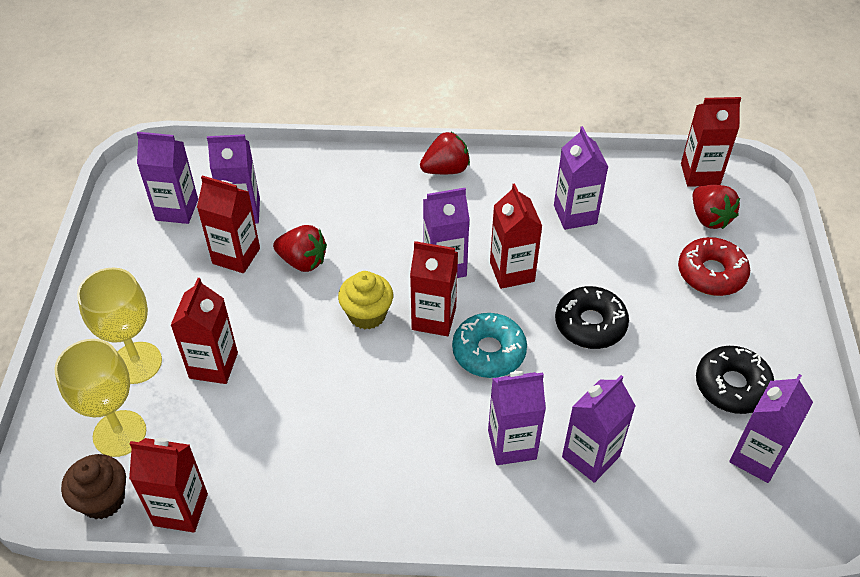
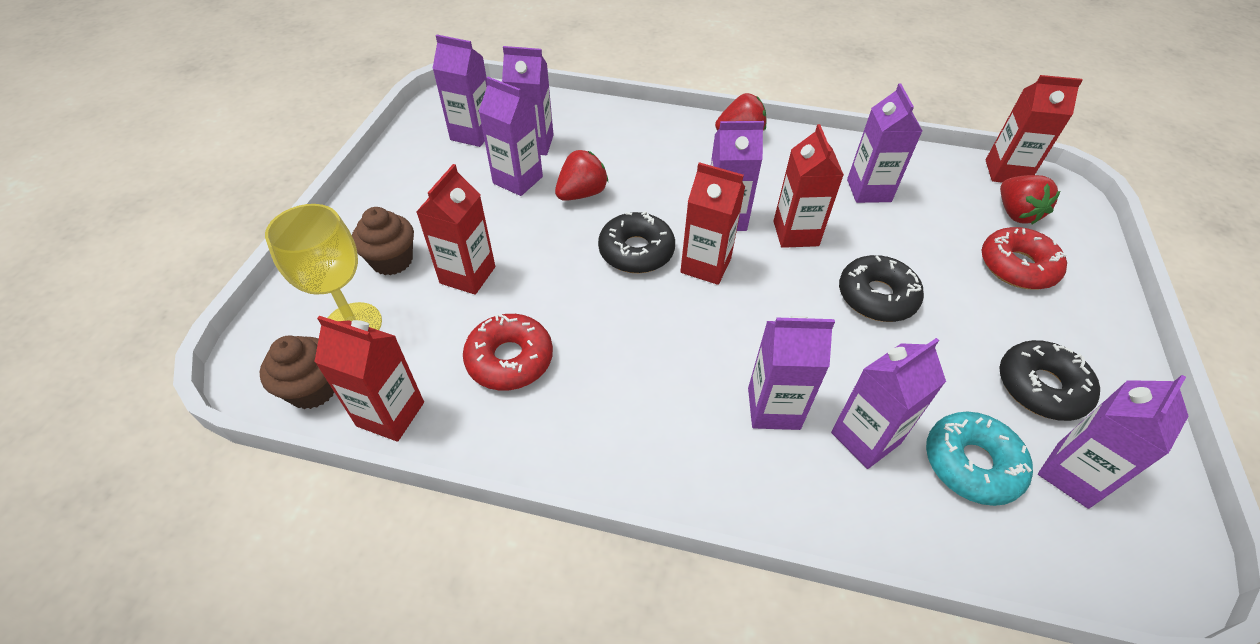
camera: 10 degrees right, 0 degrees up
(136, 363) = (392, 260): yellow goblet -> brown cupcake
(236, 256) = (518, 180): red carton -> purple carton
(274, 441) = (510, 359): none -> red donut
(303, 261) = (582, 194): red strawberry -> red strawberry turned 75 degrees counterclockwise
(367, 314) = (636, 251): yellow cupcake -> black donut
(489, 352) = (760, 307): turquoise donut -> turquoise donut (971, 464)

